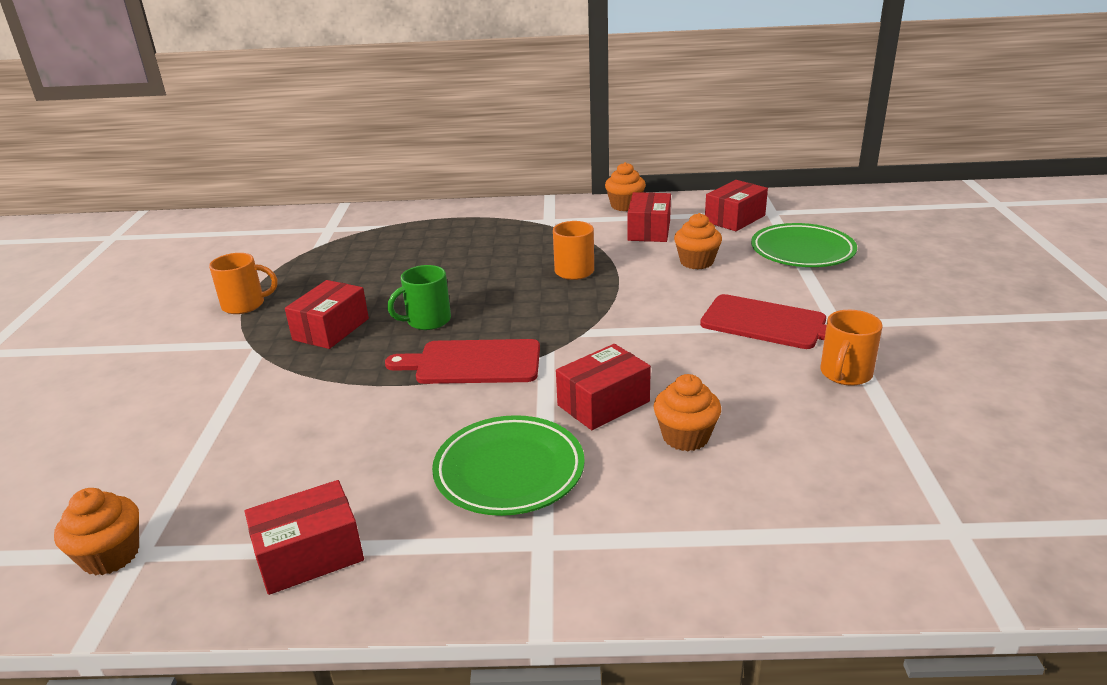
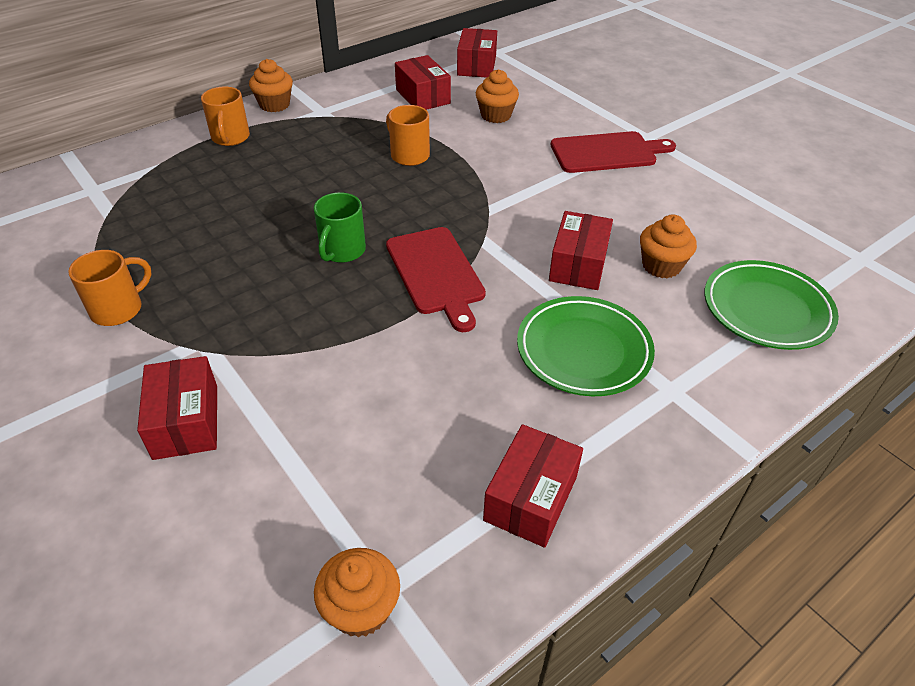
camera: 40 degrees left, 15 degrees up
(331, 329) = (257, 296): red box -> red box (186, 421)
(473, 363) = (436, 273): red cutting board -> red cutting board turned 75 degrees counterclockwise
(625, 206) = (372, 77): orange cupcake -> orange cupcake (274, 105)
(802, 251) = (559, 82): green plate -> green plate (766, 310)
(845, 374) = (696, 175): orange mug -> orange mug (230, 138)

